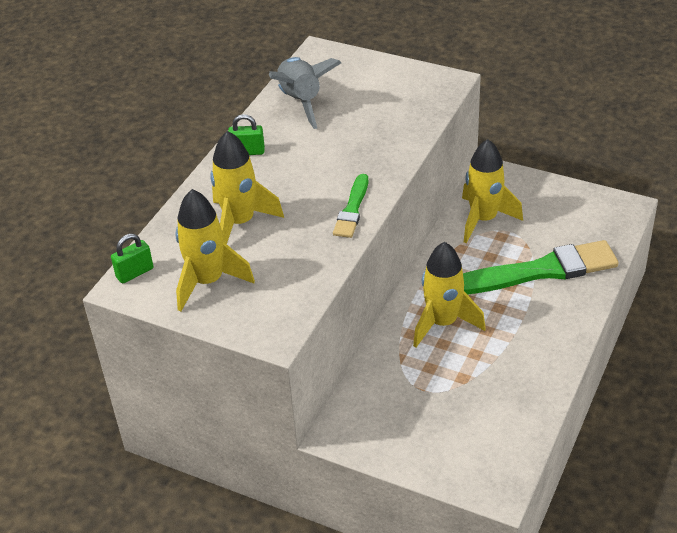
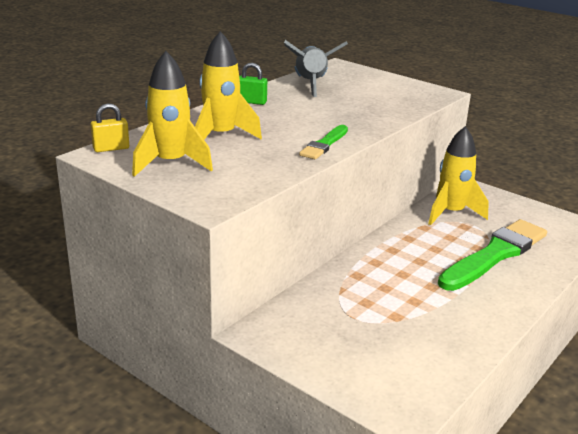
camera: 10 degrees right, 15 degrees down
(135, 273) = (111, 148): green padlock -> yellow padlock
(443, 323) = (390, 273): yellow rocket -> none
(539, 271) = (494, 255): green brush -> green brush turned 45 degrees counterclockwise

